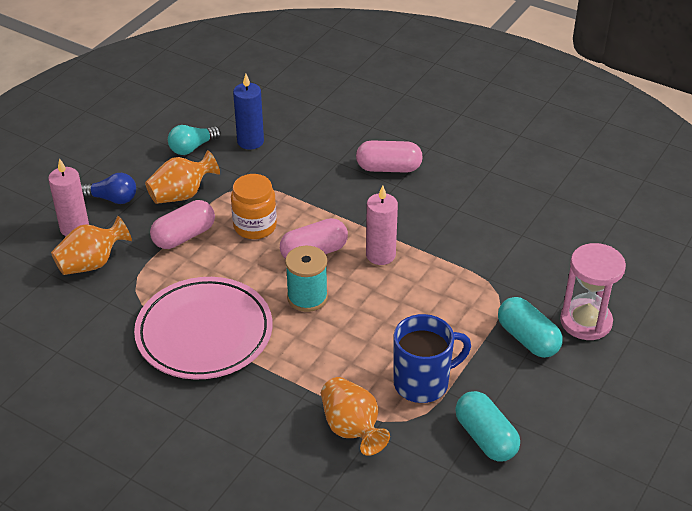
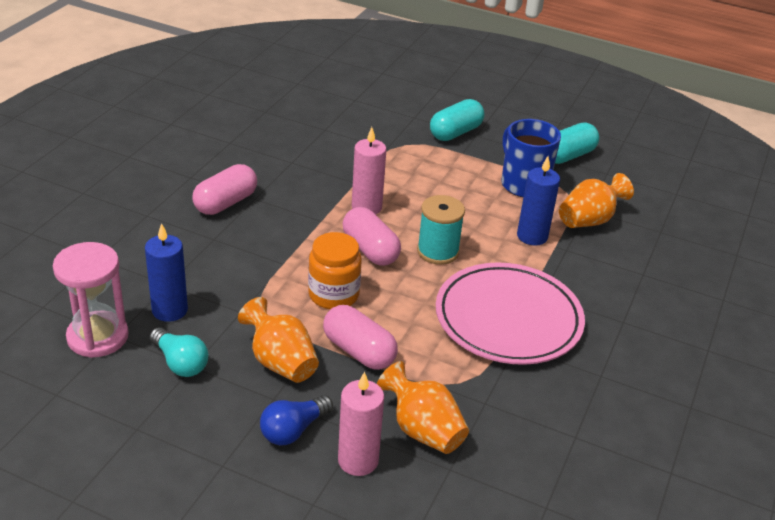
camera: 100 degrees left, 5 degrees down
(112, 199) = (293, 430): blue light bulb -> blue light bulb turned 135 degrees counterclockwise
(326, 373) = (532, 236): none -> blue candle
(388, 168) = (226, 203): pink capsule -> pink capsule turned 45 degrees clockwise
(585, 321) = (428, 106): pink hourglass -> pink hourglass (98, 337)

